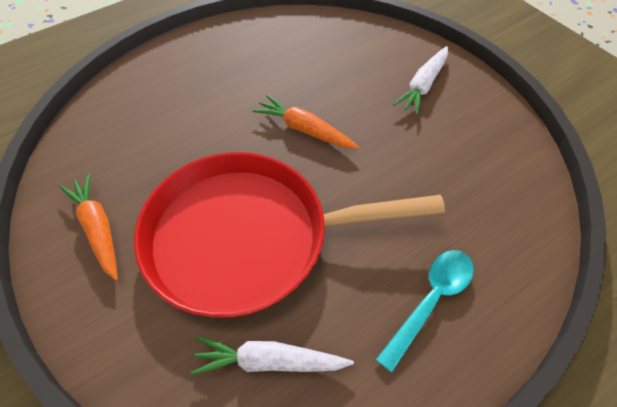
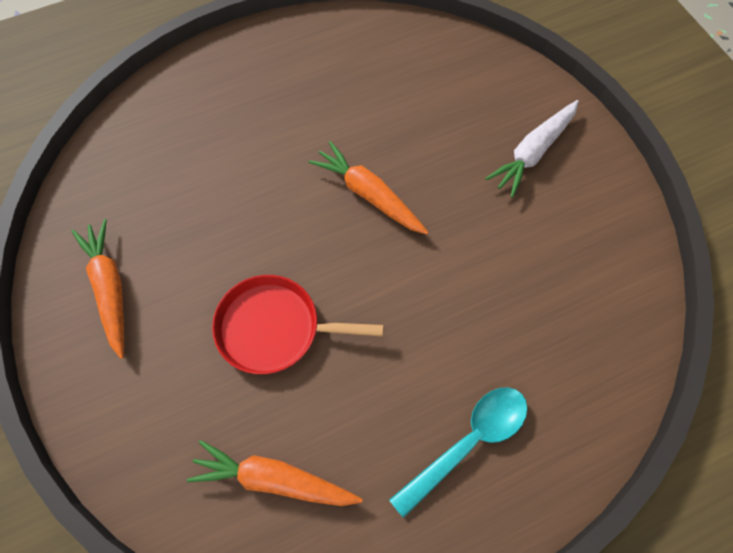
camera: 10 degrees right, 10 degrees up
(246, 238) = (274, 328): red pan -> red pan, size x0.49
(269, 361) = (274, 479): white carrot -> orange carrot

